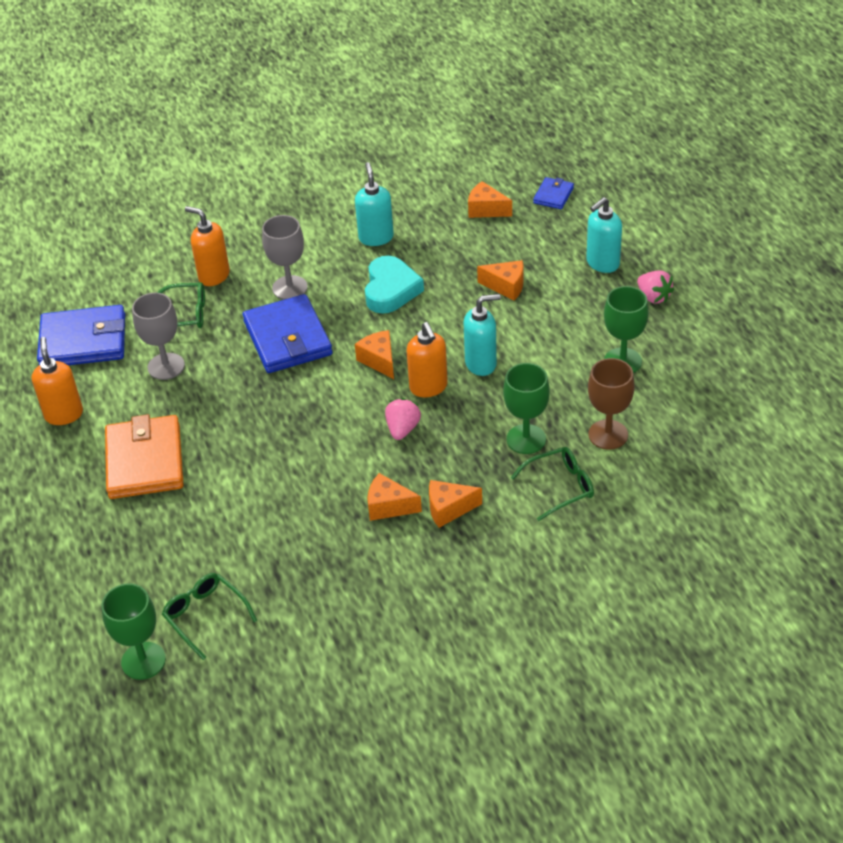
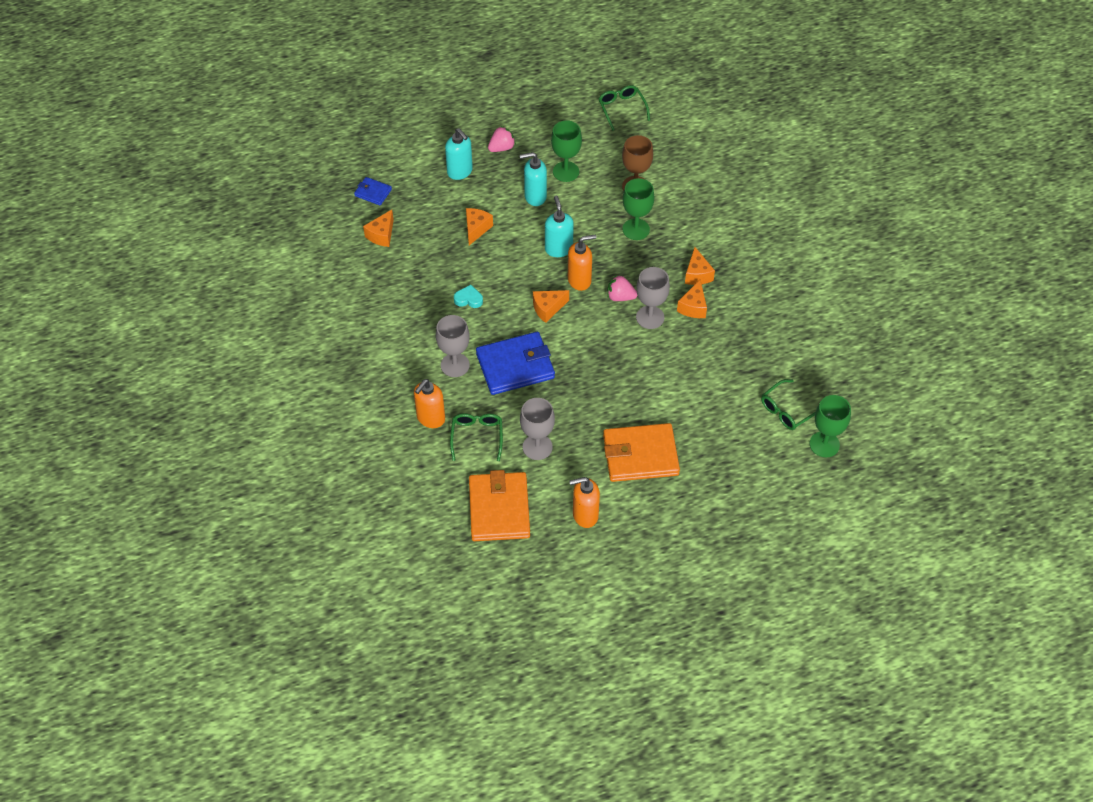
camera: 90 degrees left, 10 degrees up
(83, 341) = (499, 509): blue wallet -> orange wallet
(368, 461) = (650, 317): none -> grey goblet
(376, 237) = (402, 307): turquoise soap dispenser -> turquoise soap dispenser (535, 196)
(391, 290) = (468, 299): turquoise heart -> turquoise heart, size x0.53
(560, 487) = (680, 215): green glasses -> green glasses (622, 109)

